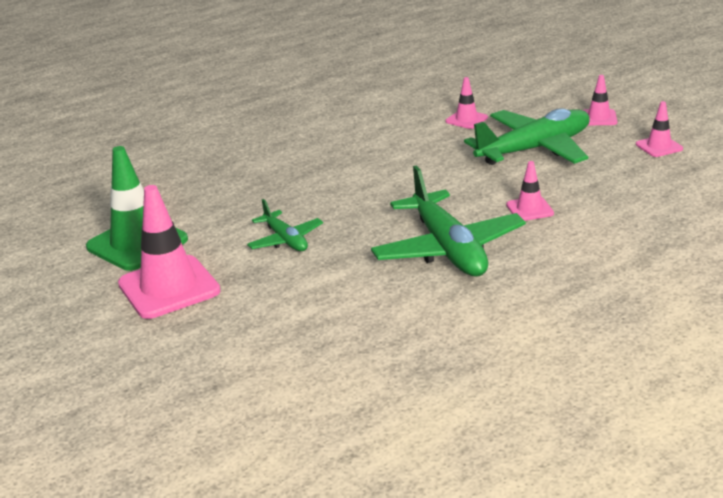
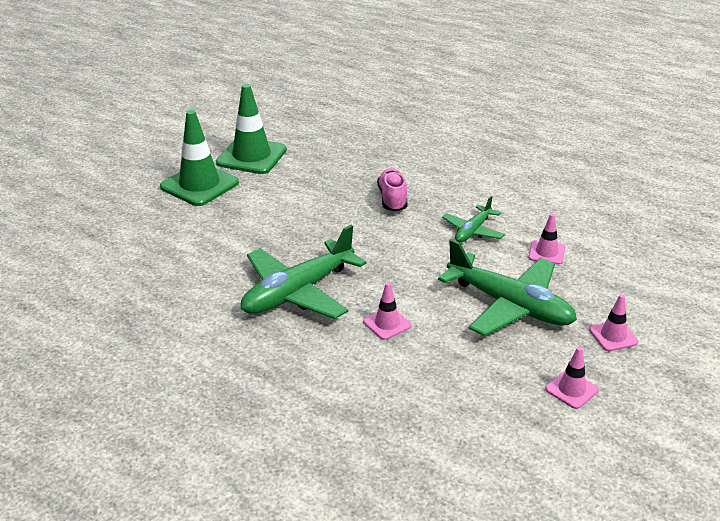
camera: 65 degrees right, 5 degrees up
(169, 287) = (199, 185): pink traffic cone -> green traffic cone
(285, 240) = (280, 213): green plane -> green plane (473, 231)
(315, 173) = (392, 199): none -> pink shoe

